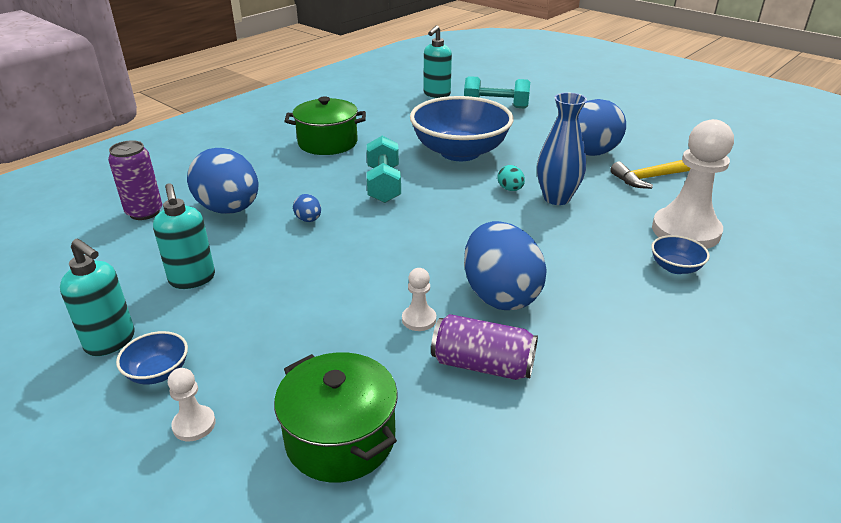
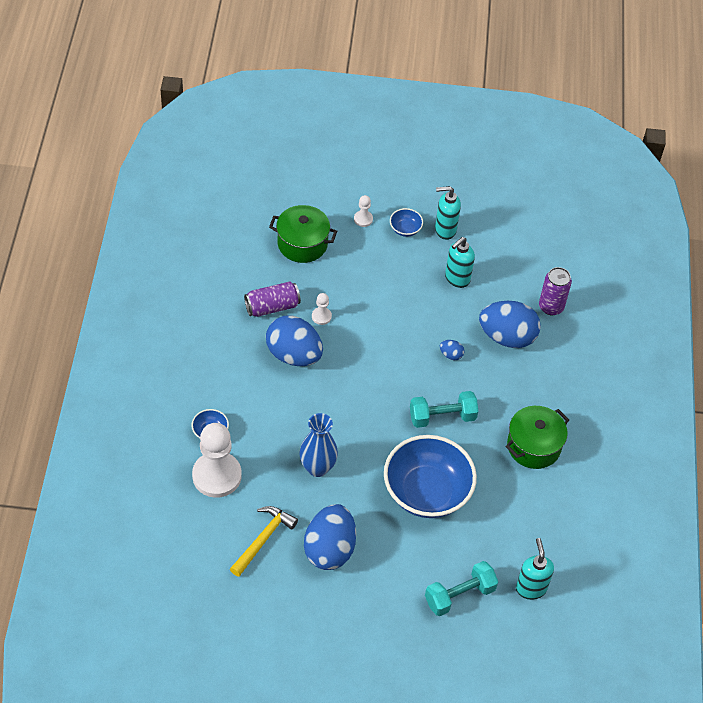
camera: 140 degrees right, 20 degrees up
(192, 279) = (457, 279): turquoise soap dispenser -> turquoise soap dispenser turned 75 degrees counterclockwise
(383, 184) = (442, 417): turquoise dumbbell -> turquoise dumbbell turned 60 degrees counterclockwise
(510, 189) = (355, 461): turquoise egg -> none

